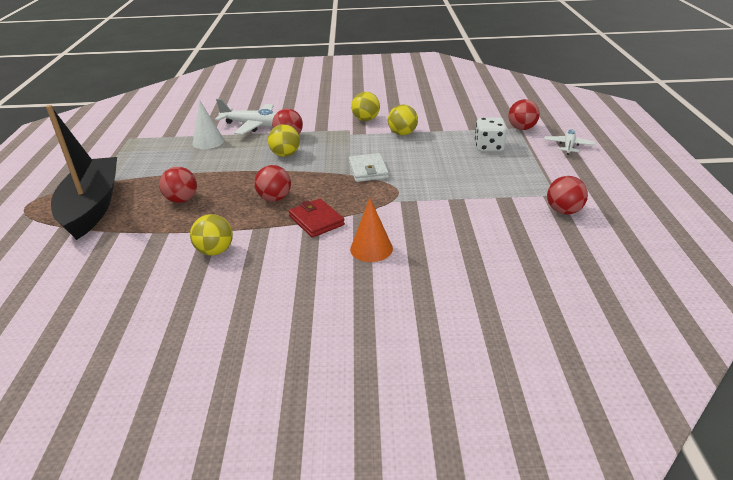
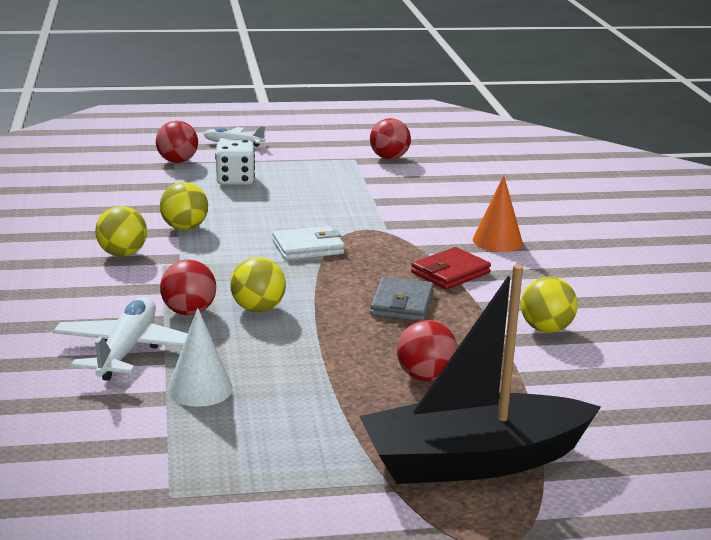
camera: 100 degrees left, 10 degrees down
(275, 198) = (402, 304): red ball -> grey wallet

